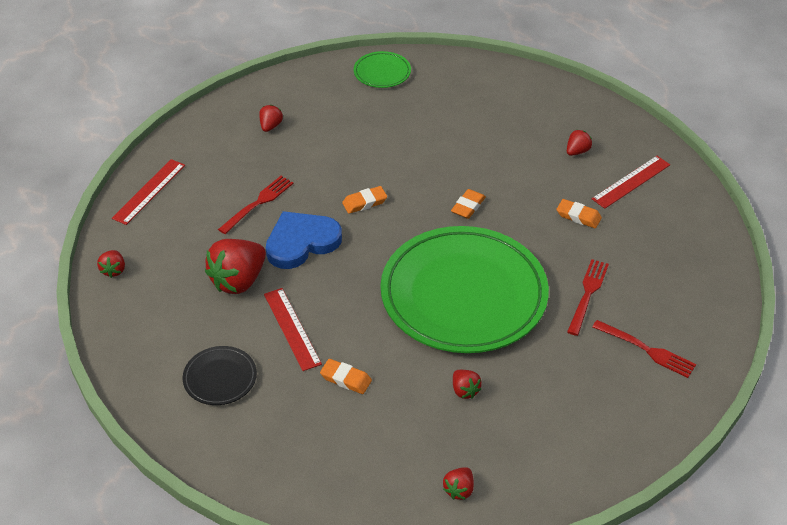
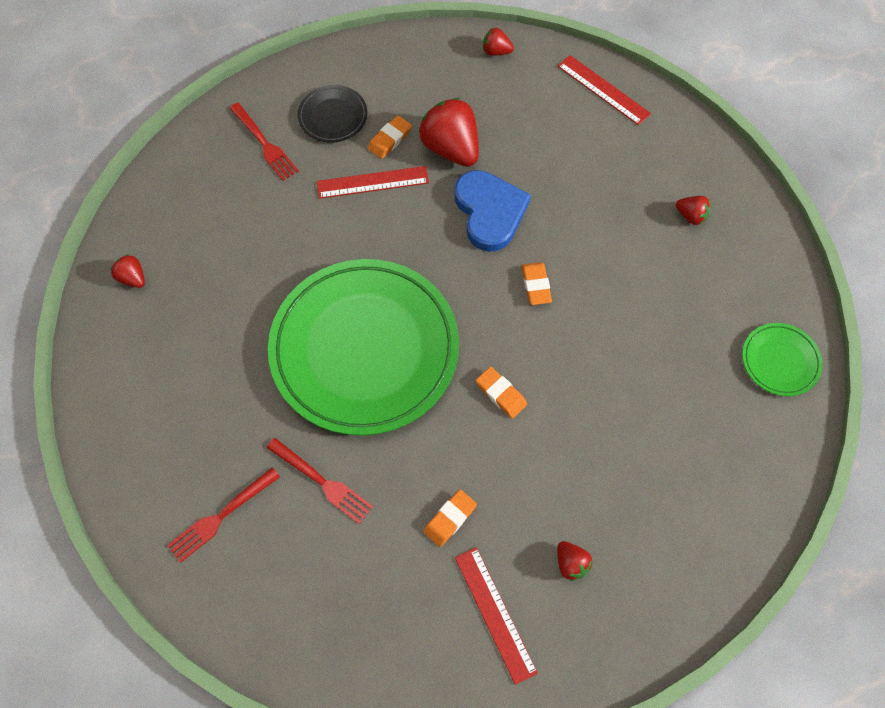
camera: 105 degrees right, 20 degrees up
(258, 203) = (560, 182): red fork -> red fork (264, 144)
(346, 379) = (294, 215): orange eraser -> orange eraser (390, 139)
(465, 390) = (240, 314): red strawberry -> none

